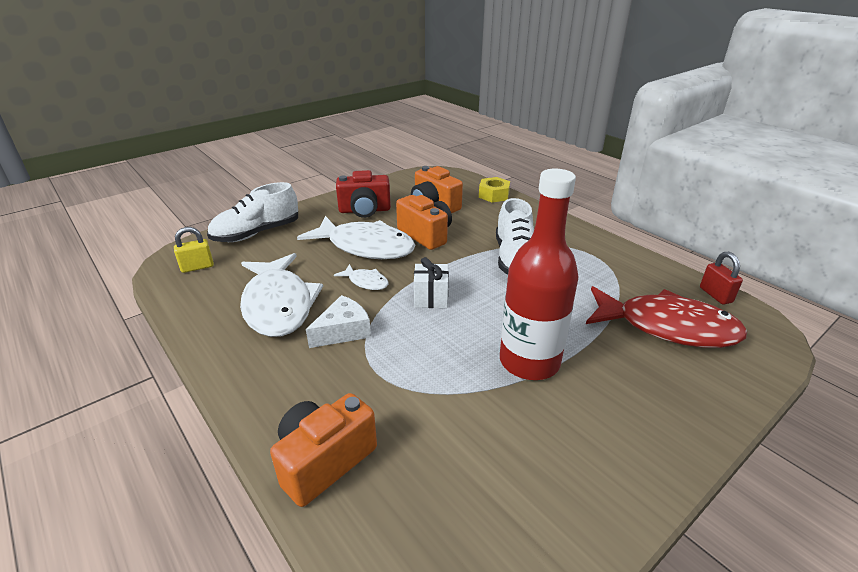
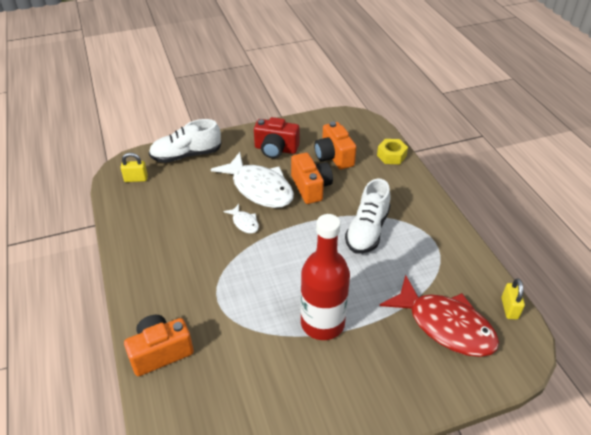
camera: 20 degrees right, 10 degrees up
(278, 304) = (177, 227): white fish -> none
(343, 331) = (210, 262): white cheese -> none
(431, 298) = (283, 250): white gift -> none
(715, 295) = (509, 308): red padlock -> yellow padlock

